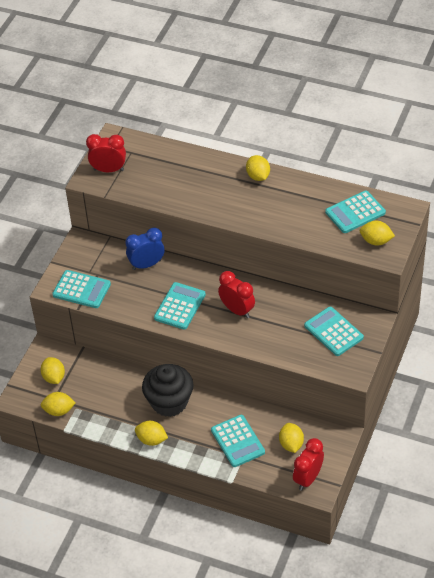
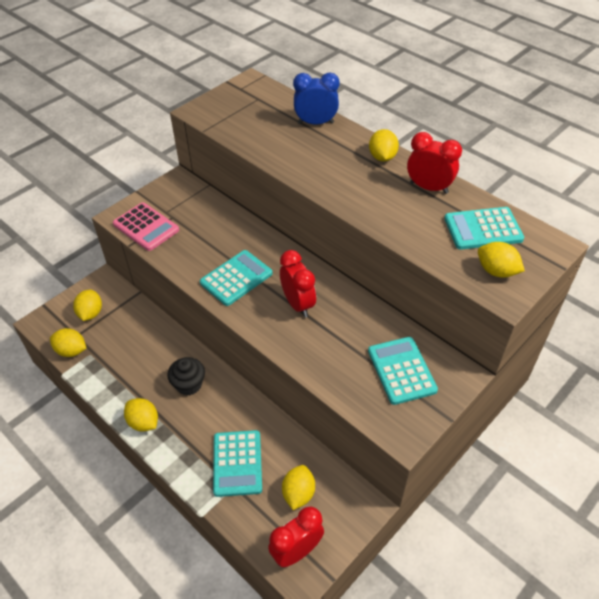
camera: 20 degrees right, 0 degrees up
(81, 290) = (146, 227): turquoise calculator -> pink calculator
(108, 170) = (224, 108): red clock -> red clock (428, 188)
(146, 265) = (228, 223): blue clock -> blue clock (315, 123)
(169, 402) = (189, 384): black cupcake -> black cupcake, size x0.60

